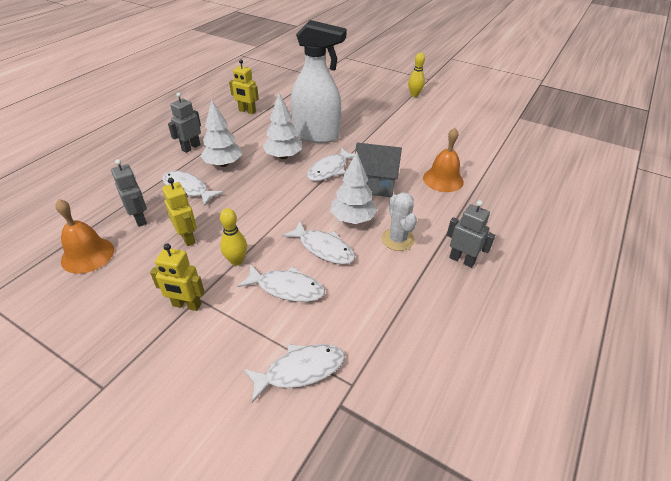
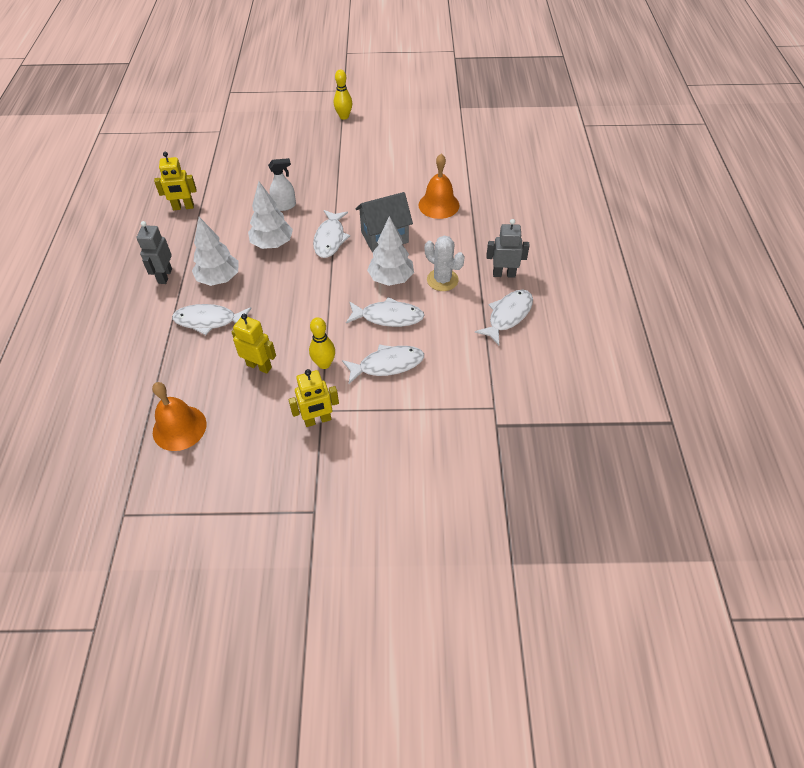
camera: 30 degrees left, 10 degrees up
(140, 219) = (193, 371): grey robot -> none
(300, 370) = (450, 418): white fish -> white fish (508, 316)
(316, 135) = (284, 206): white spray bottle -> white spray bottle, size x0.43

